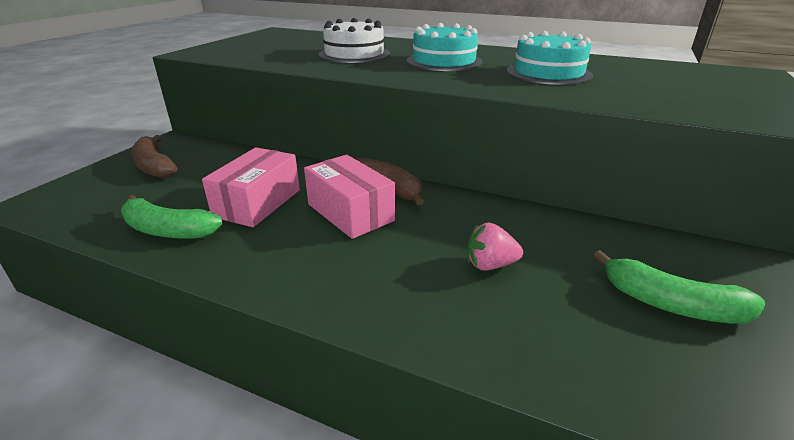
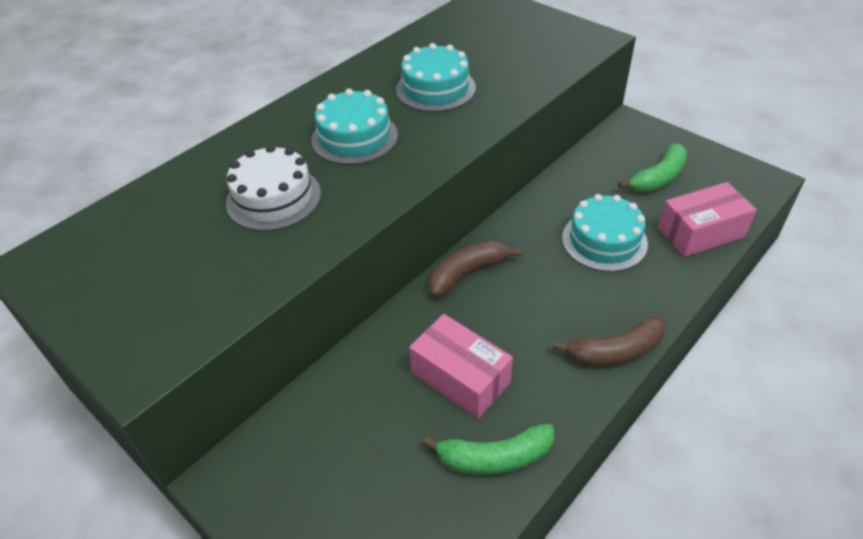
camera: 70 degrees left, 15 degrees up
(154, 166) = (312, 492): brown banana -> brown banana (615, 352)
(168, 230) = (494, 457): green banana -> green banana turned 45 degrees clockwise
(350, 212) = (504, 306): pink box -> pink box (701, 232)
(490, 265) = (604, 240): pink strawberry -> turquoise cake

